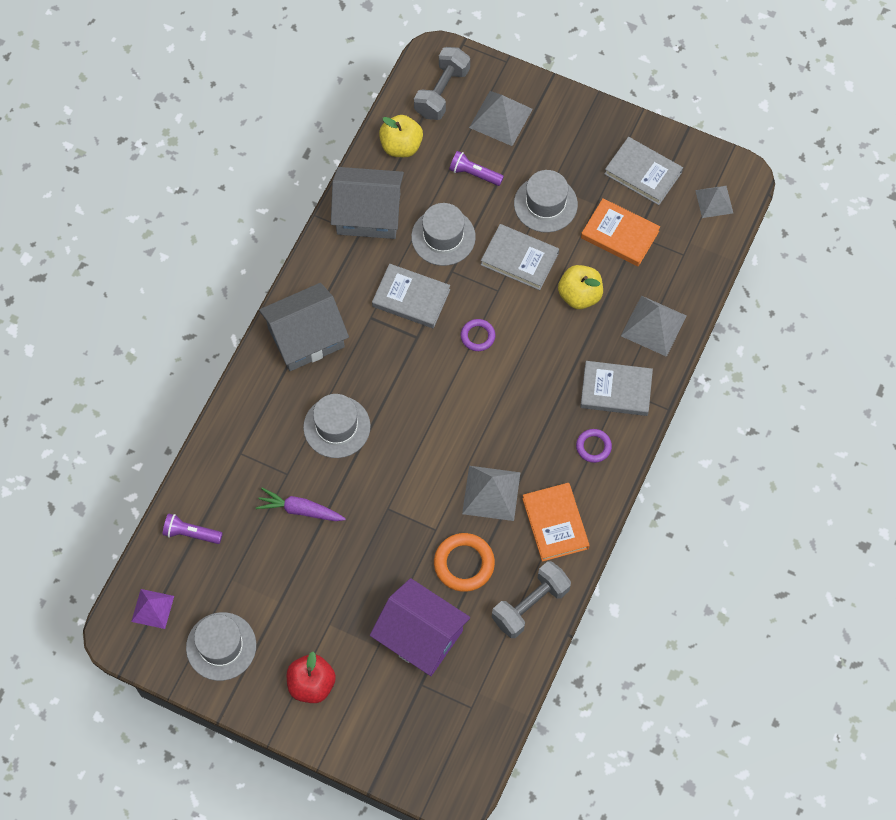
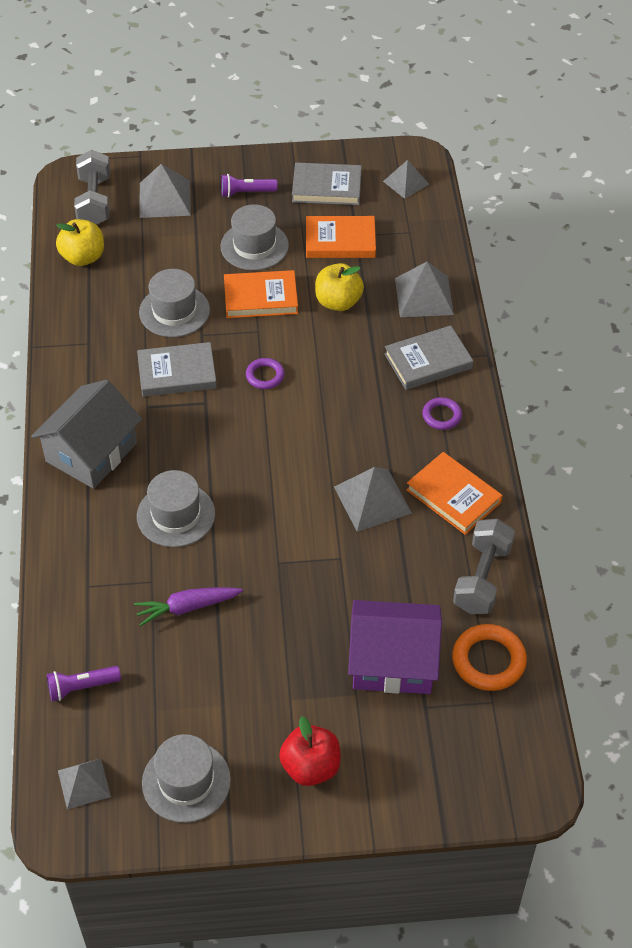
camera: 30 degrees left, 15 degrees down
(152, 608) = (84, 783): purple pyramid -> grey pyramid
(368, 214) = (87, 323): grey house -> none
(464, 564) = (390, 574): orange ring -> orange ring (488, 661)
(474, 174) = (170, 250): purple flashlight -> purple flashlight (246, 192)
(519, 259) = (260, 298): grey book -> orange book

